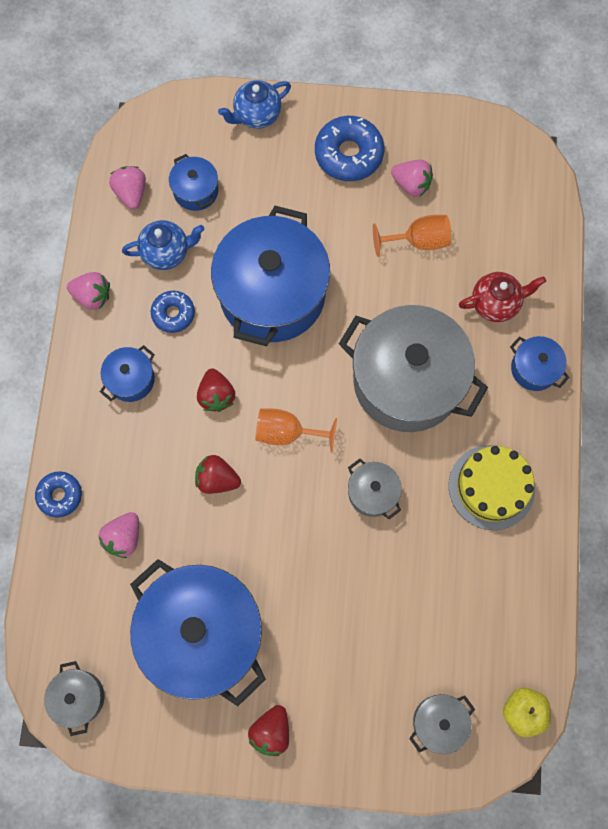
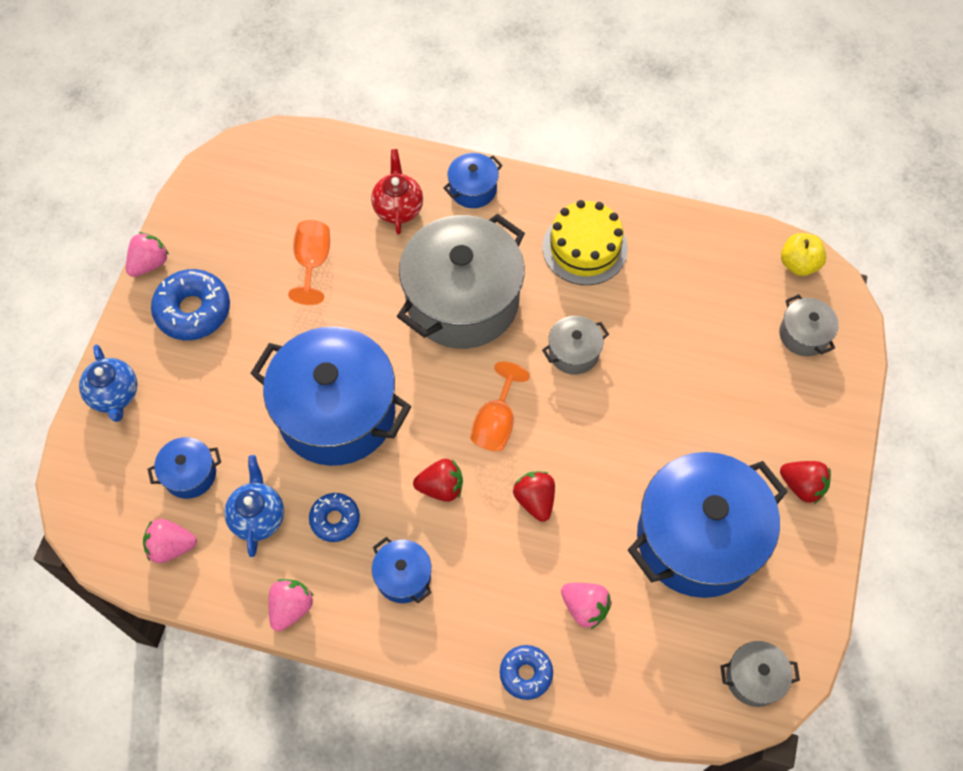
camera: 80 degrees left, 10 degrees down
(217, 479) = (535, 500): red strawberry -> red strawberry turned 135 degrees clockwise
(411, 184) = (247, 258): pink strawberry -> pink strawberry (149, 263)

